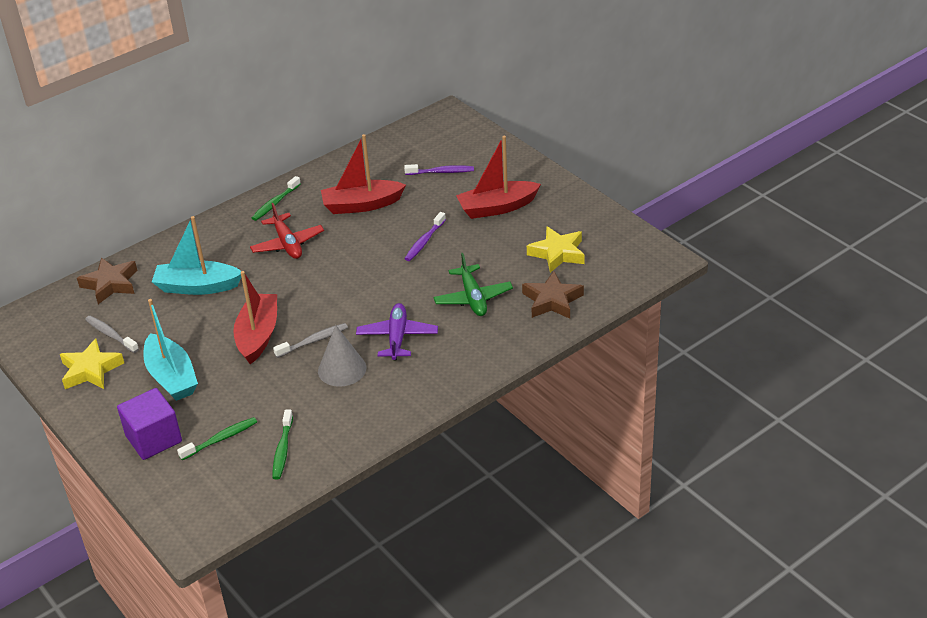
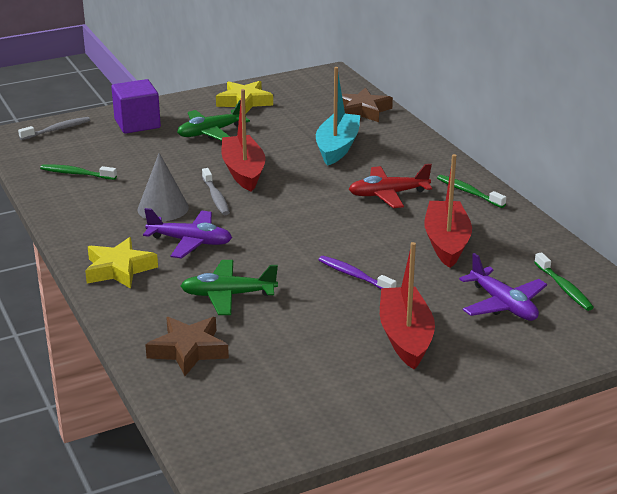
camera: 100 degrees right, 10 degrees down
(110, 334) = (288, 110): grey toothbrush -> grey toothbrush (57, 130)
(172, 377) = (211, 132): turquoise boat -> green plane
(221, 439) = (113, 149): green toothbrush -> green toothbrush (564, 288)
(258, 335) = (243, 171): red boat -> red boat turned 120 degrees counterclockwise
(441, 172) = (503, 304): purple toothbrush -> purple plane
(558, 253) = (282, 370): yellow star -> yellow star (119, 269)

